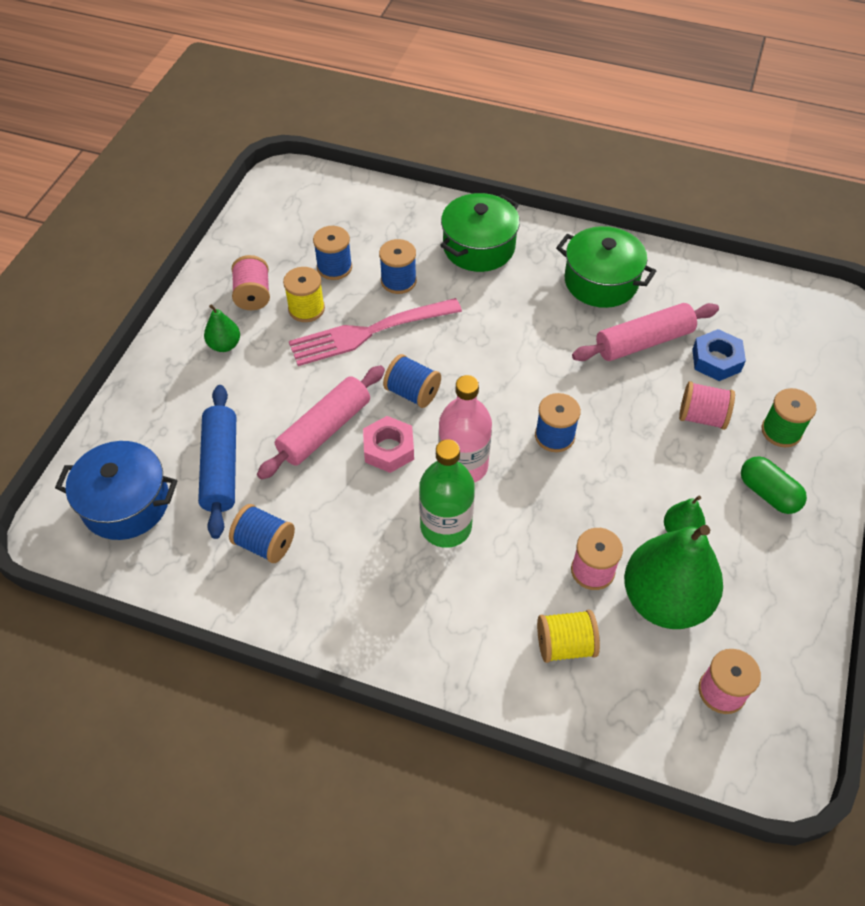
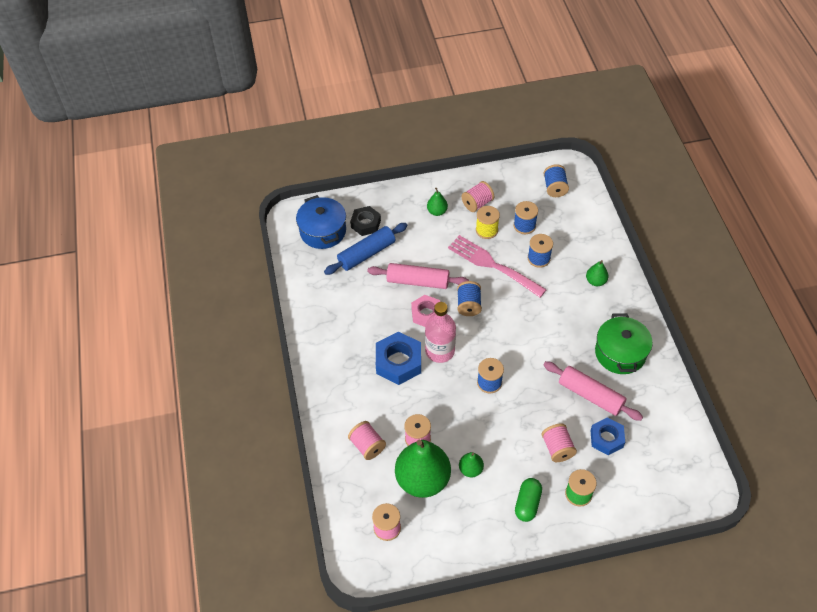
camera: 60 degrees right, 0 degrees up
(165, 440) = (365, 224): none -> black nut
(265, 543) = (339, 295): blue spool -> blue spool (555, 188)
(446, 526) = (398, 362): green bottle -> blue nut
(479, 247) = (595, 281): green pot -> green pear
(565, 645) = (367, 446): yellow spool -> pink spool

